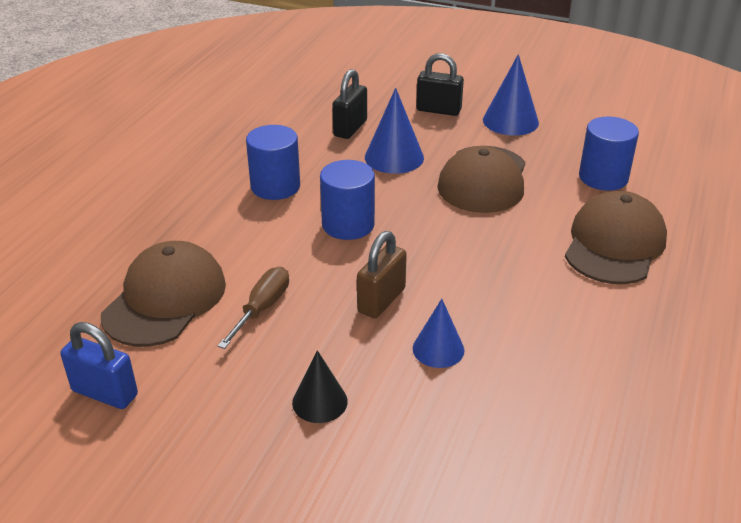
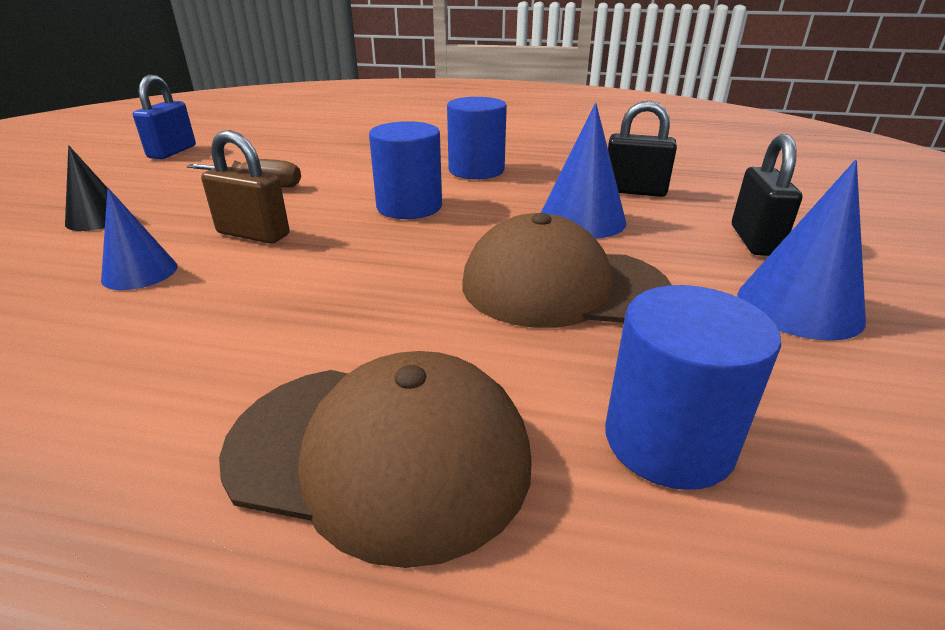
camera: 80 degrees right, 5 degrees down
(165, 299) = (284, 154): brown cap -> none

